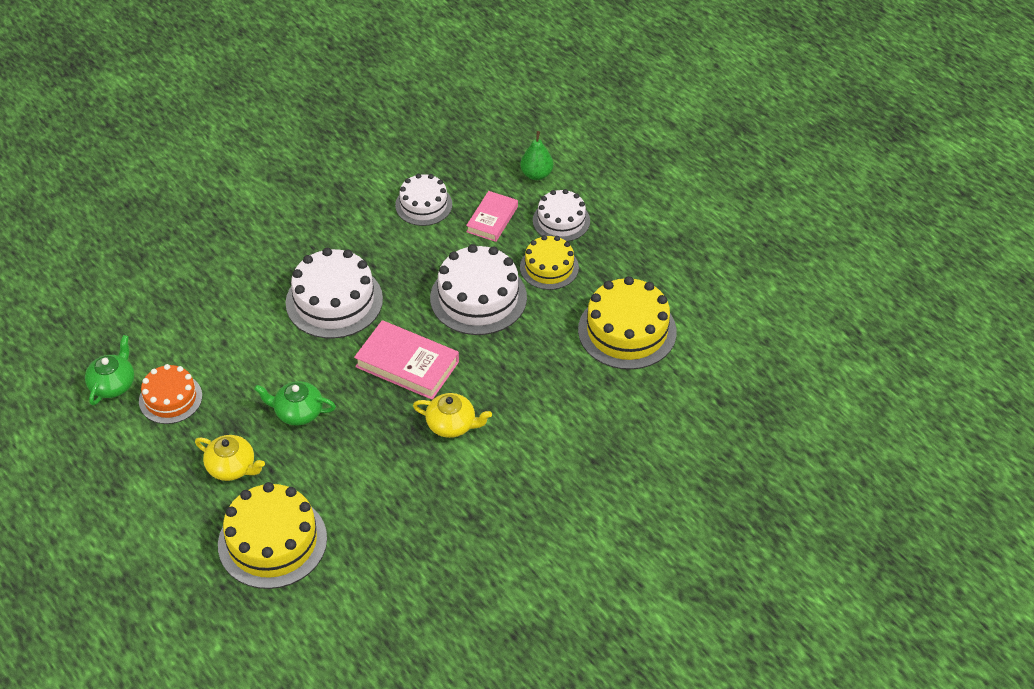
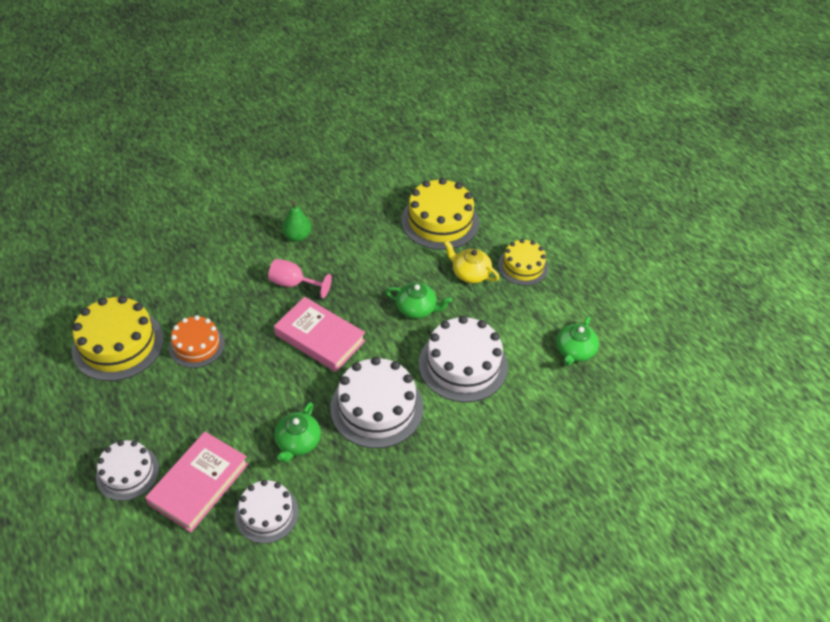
camera: 175 degrees left, 0 degrees up
(170, 398) = (523, 333): orange cake -> orange cake (197, 345)
(408, 262) = (297, 442): none -> green teapot
(452, 424) = (294, 284): yellow teapot -> pink goblet
(478, 297) = (240, 394): white cake -> white cake (463, 365)
(492, 219) = (199, 484): pink book -> pink book, size x1.55
(536, 174) = (129, 541): green pear -> green pear (297, 236)
(549, 267) = (162, 418): yellow cake -> yellow cake (523, 266)

